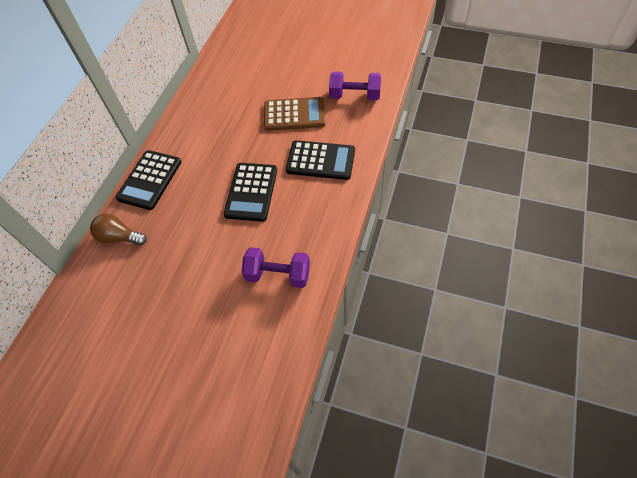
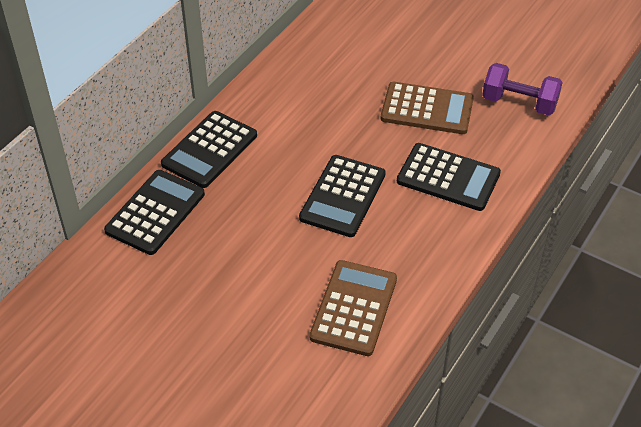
camera: 10 degrees right, 10 degrees down
(119, 237) = (155, 212): brown light bulb -> black calculator
(278, 275) = (354, 308): purple dumbbell -> brown calculator

